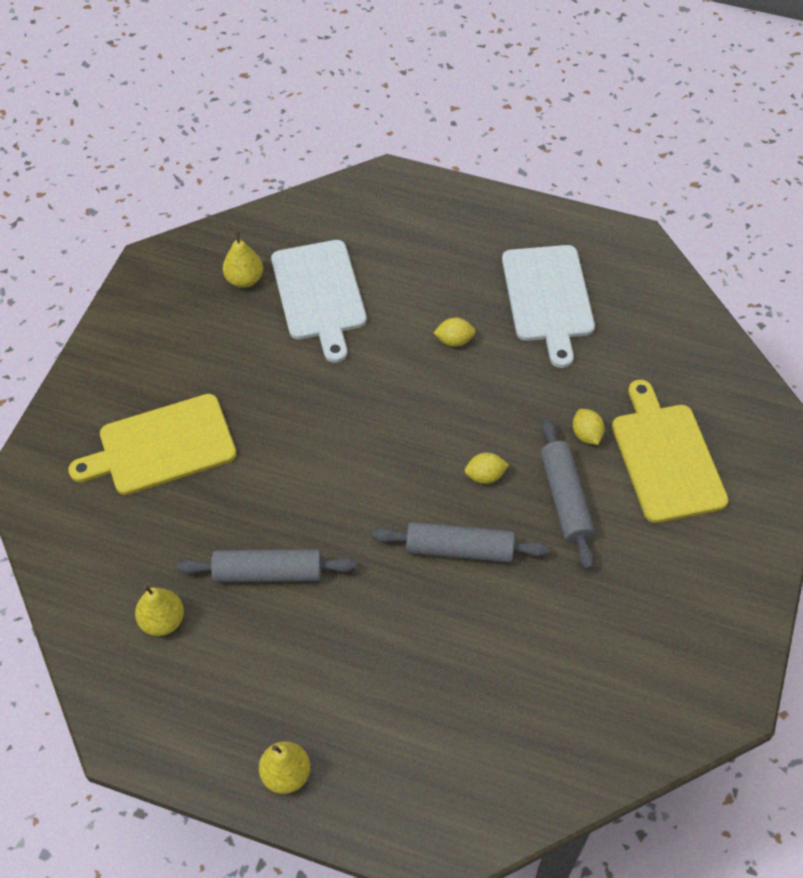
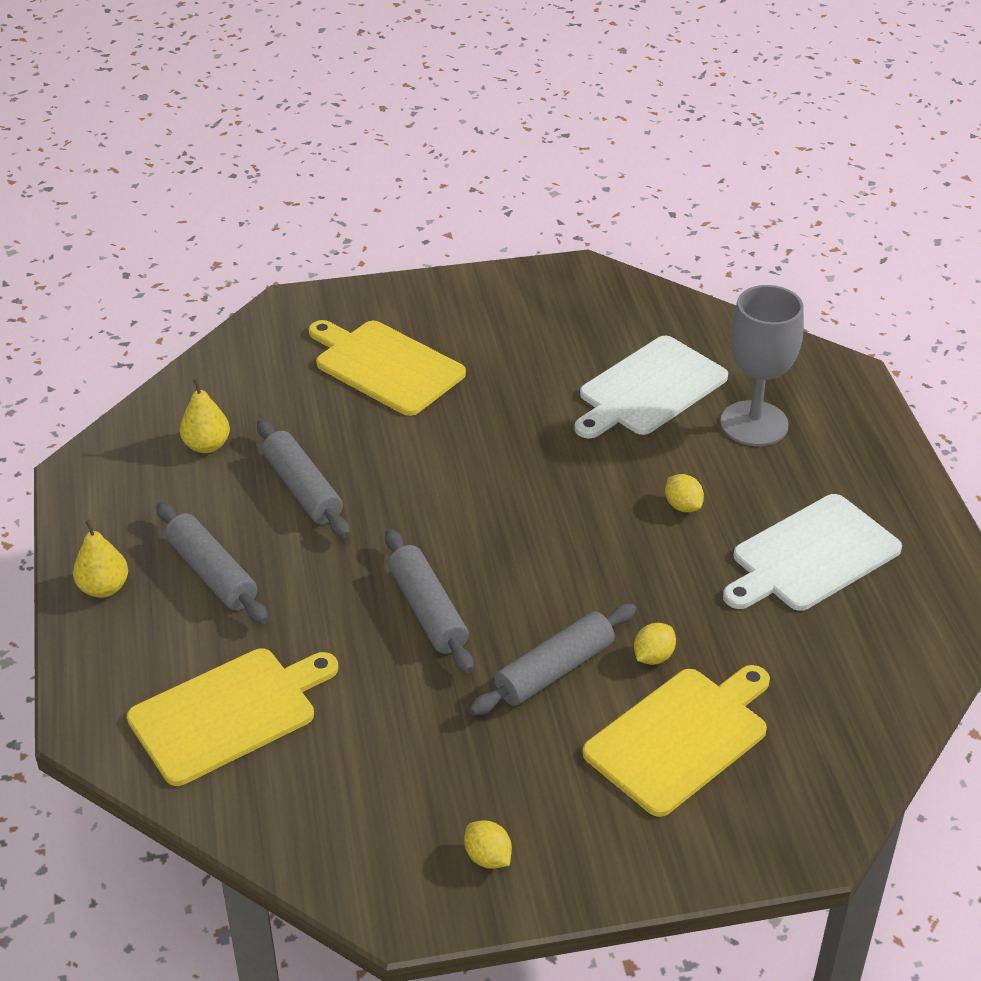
camera: 60 degrees right, 15 degrees down
(244, 279) = (619, 334): yellow pear -> none
(323, 682) = (212, 573): none -> grey rolling pin
(400, 256) = (754, 424): none -> grey goblet
(484, 735) = (228, 713): none -> yellow cutting board
(485, 476) = (532, 596): yellow lemon -> yellow lemon (488, 857)

